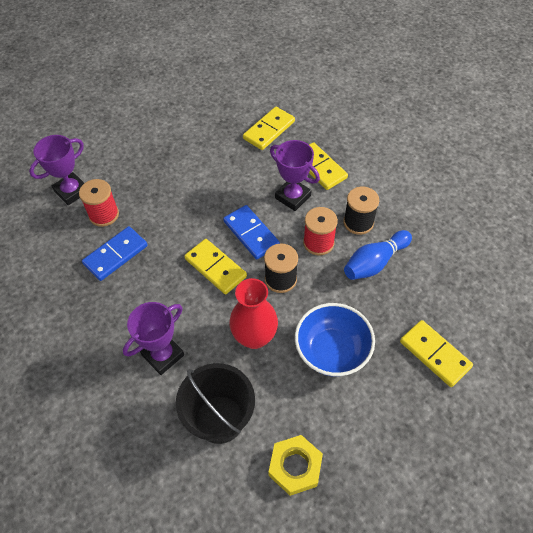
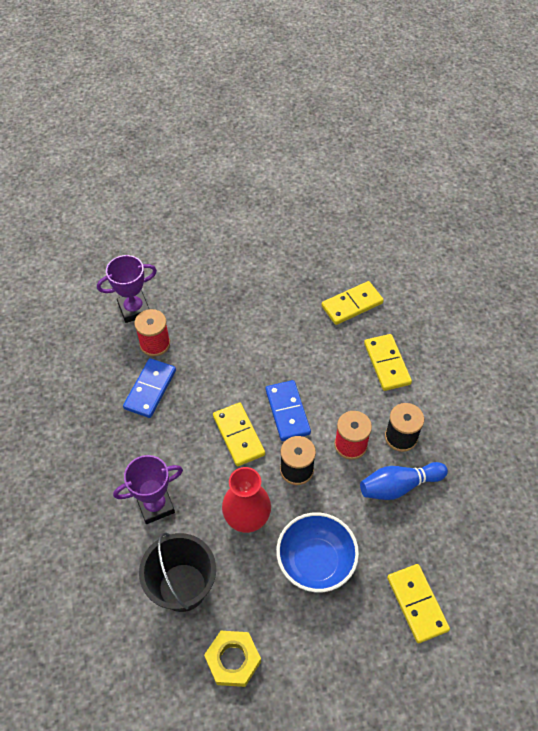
camera: 20 degrees right, 0 degrees up
(116, 255) = (150, 389): blue domino -> blue domino turned 45 degrees counterclockwise
(293, 197) = (345, 386): purple trophy -> none

